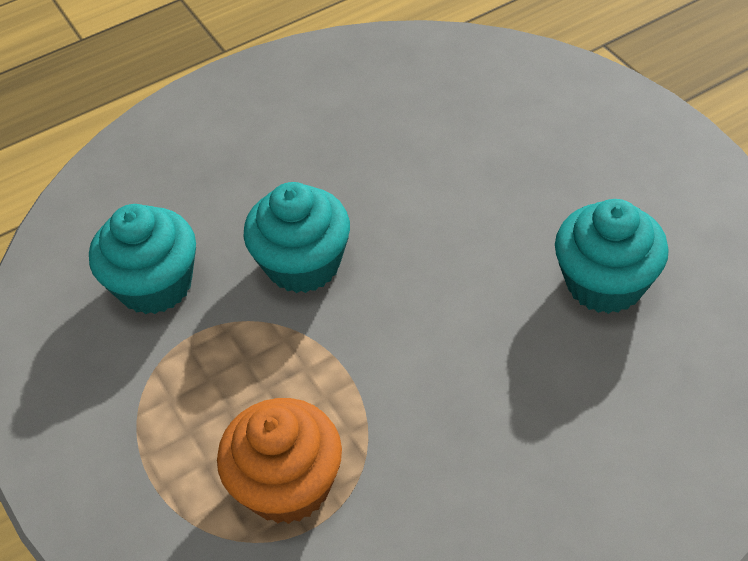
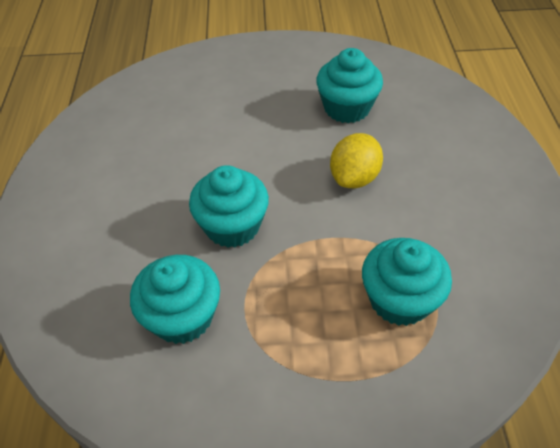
camera: 65 degrees left, 0 degrees up
(288, 484) = (399, 299): orange cupcake -> turquoise cupcake
(468, 351) = (354, 178): none -> yellow lemon

